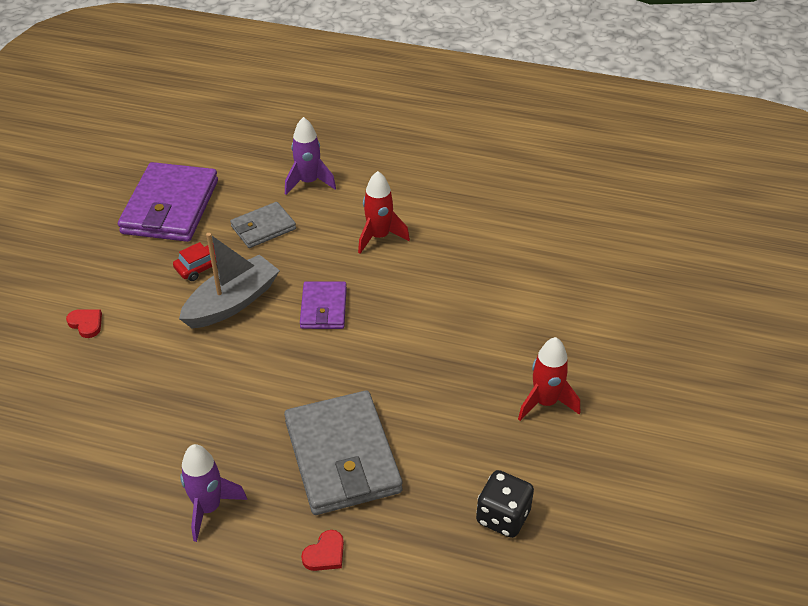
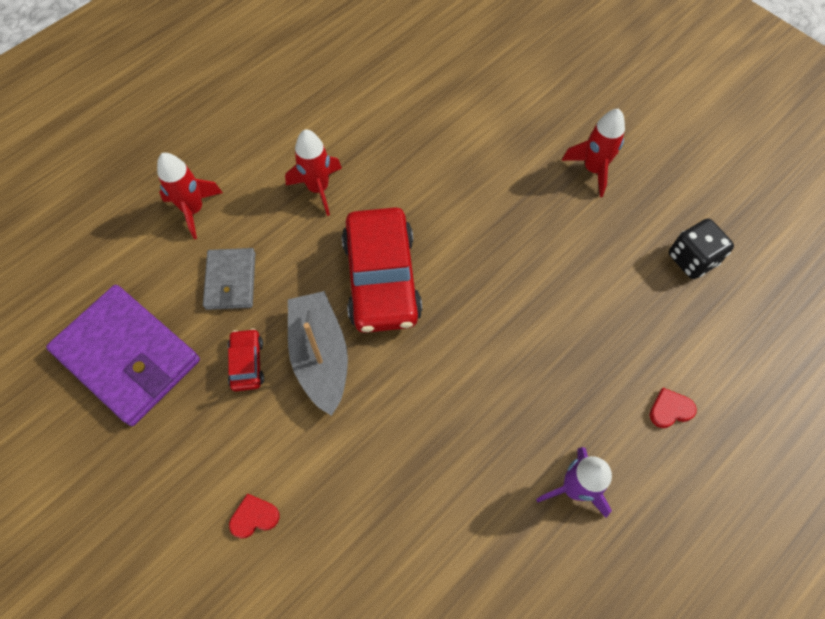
camera: 60 degrees left, 20 degrees up
(309, 182) = (193, 210): purple rocket -> red rocket
(323, 308) = (382, 279): purple wallet -> red car
(325, 554) = (670, 409): red heart -> red heart turned 90 degrees counterclockwise
(342, 456) = (571, 347): grey wallet -> none

